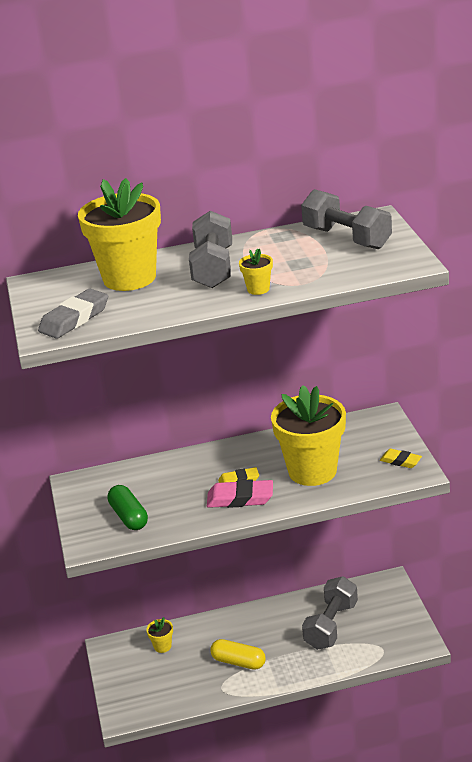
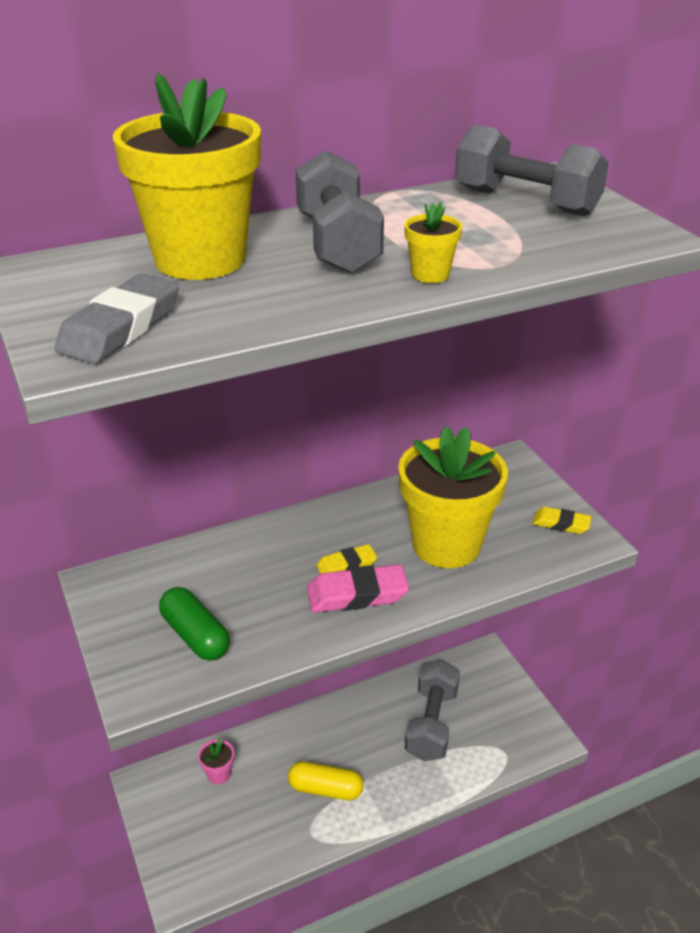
camera: 15 degrees left, 5 degrees up
(162, 646) = (219, 774): yellow flower pot -> pink flower pot

